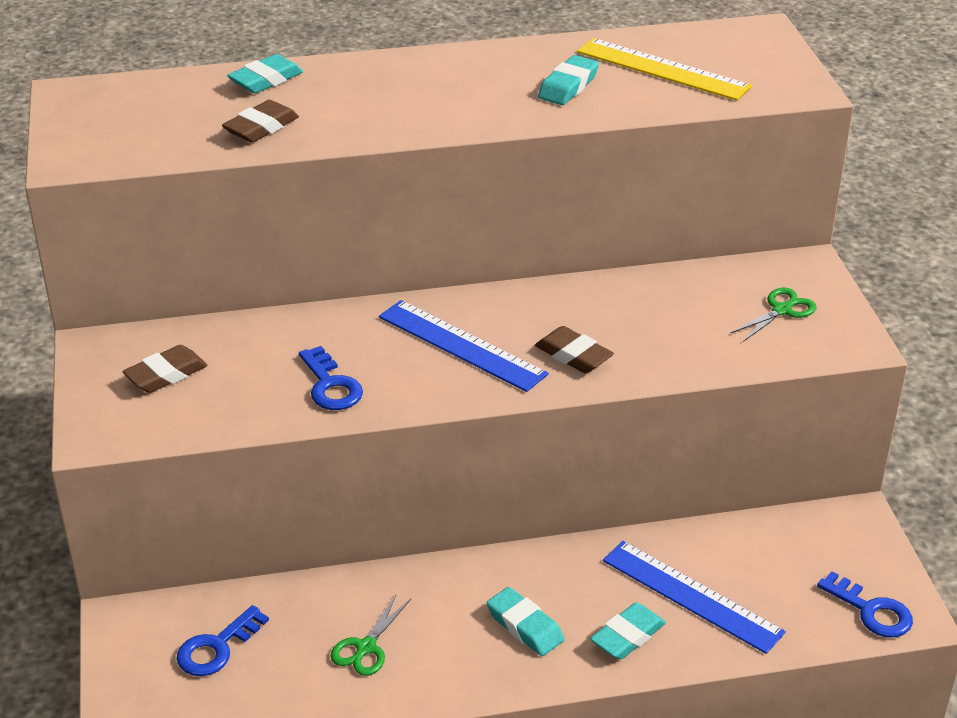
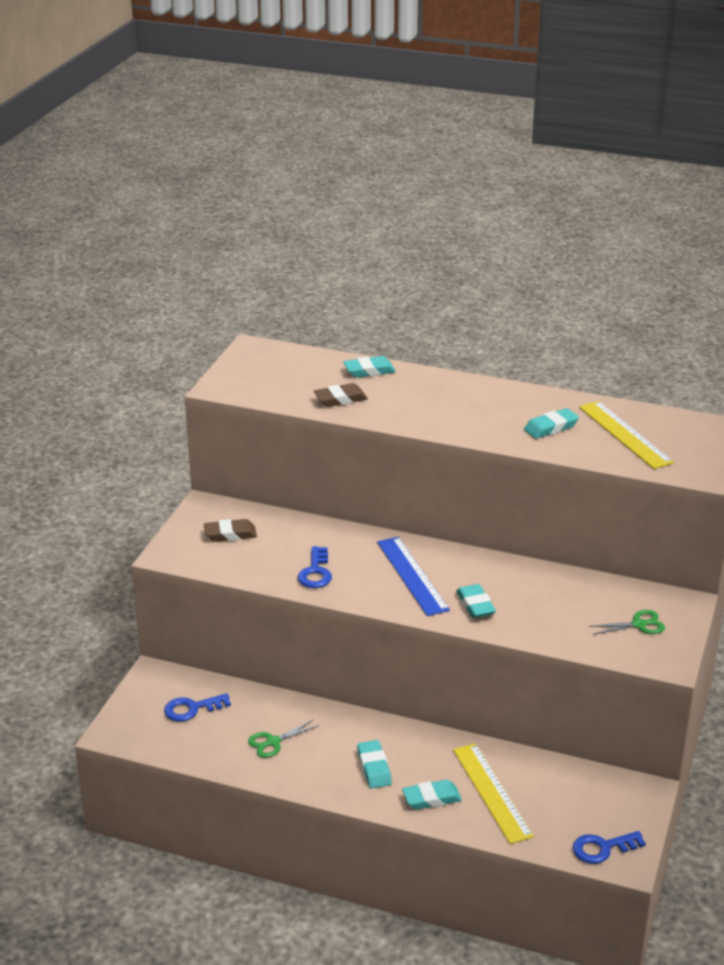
camera: 30 degrees right, 5 degrees down
(573, 355) = (475, 605): brown eraser -> turquoise eraser
(692, 596) = (492, 792): blue ruler -> yellow ruler
(871, 611) = (602, 848): blue key -> blue key turned 90 degrees clockwise

